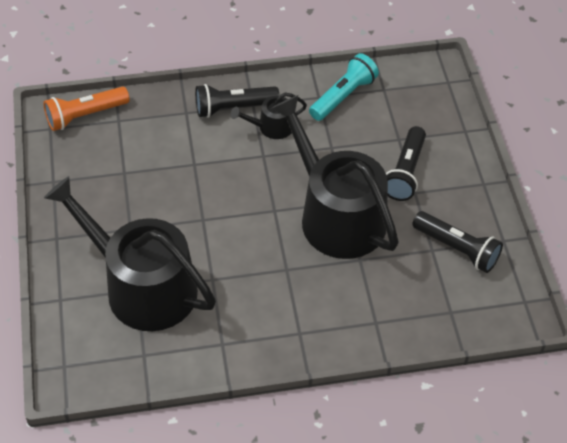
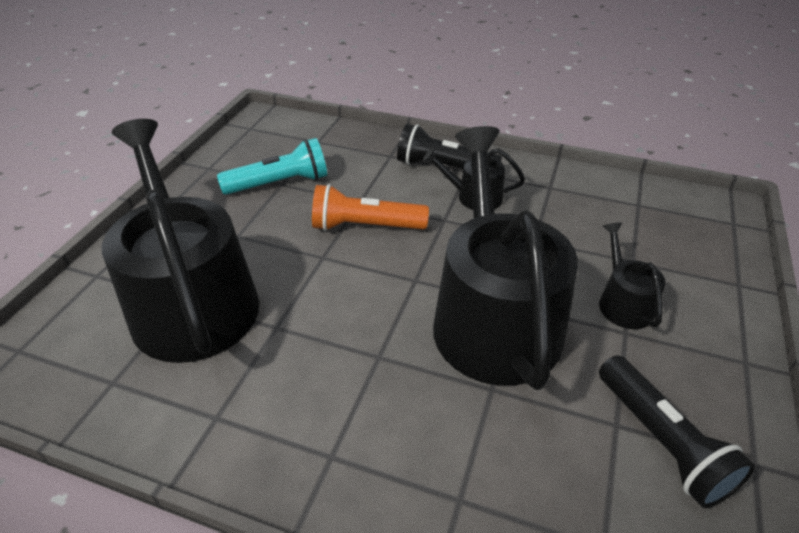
camera: 30 degrees right, 10 degrees down
(85, 115) = (291, 128): orange flashlight -> orange flashlight (365, 226)
(343, 96) = (581, 195): turquoise flashlight -> turquoise flashlight (280, 183)
(405, 172) = (623, 302): black flashlight -> black watering can

